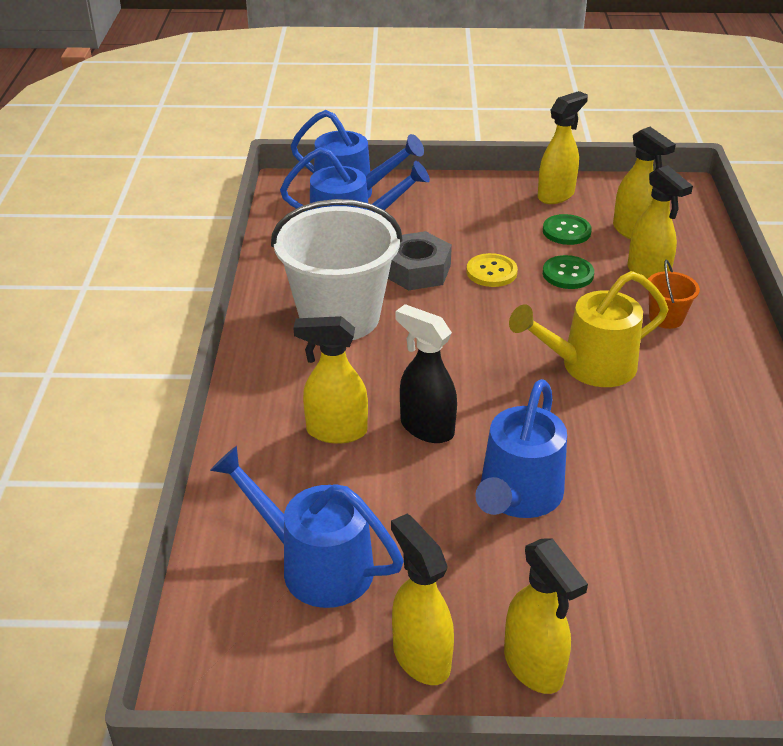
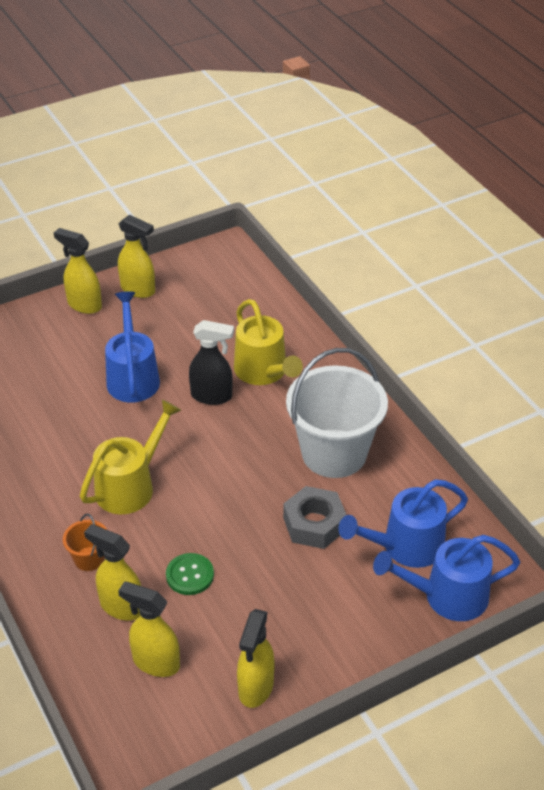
camera: 150 degrees right, 5 degrees up
(314, 564) = (217, 305): blue watering can -> none
(336, 431) = (264, 372): yellow spray bottle -> yellow watering can
(491, 272) = (254, 549): yellow button -> none
(566, 231) = (218, 633): green button -> none

